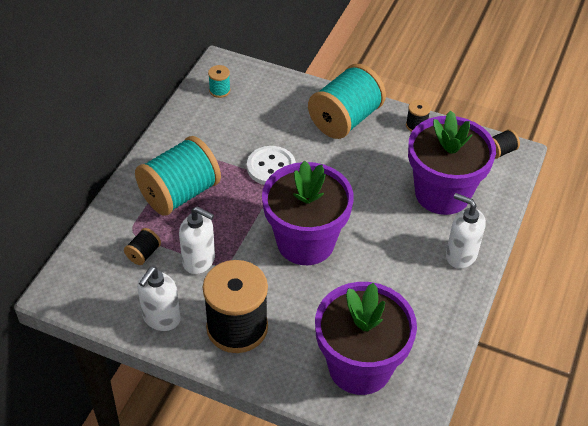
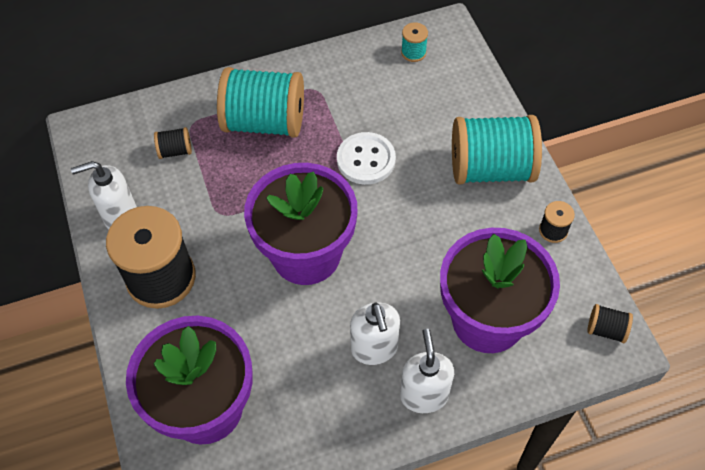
camera: 50 degrees right, 10 degrees up
(199, 261) = (206, 194): white soap dispenser -> white soap dispenser (374, 348)

